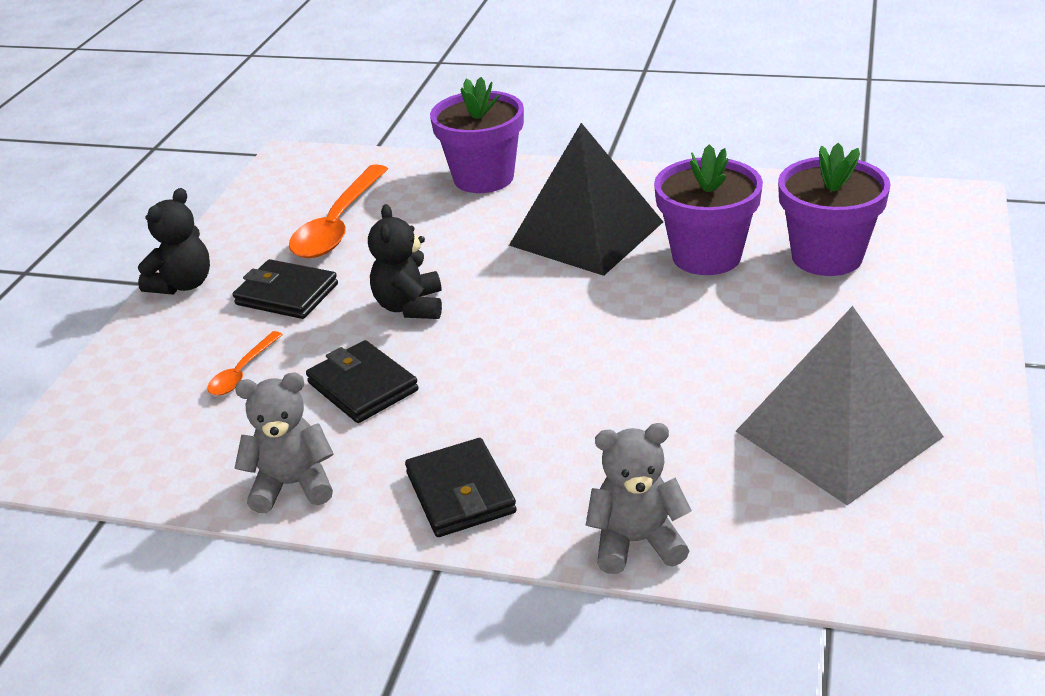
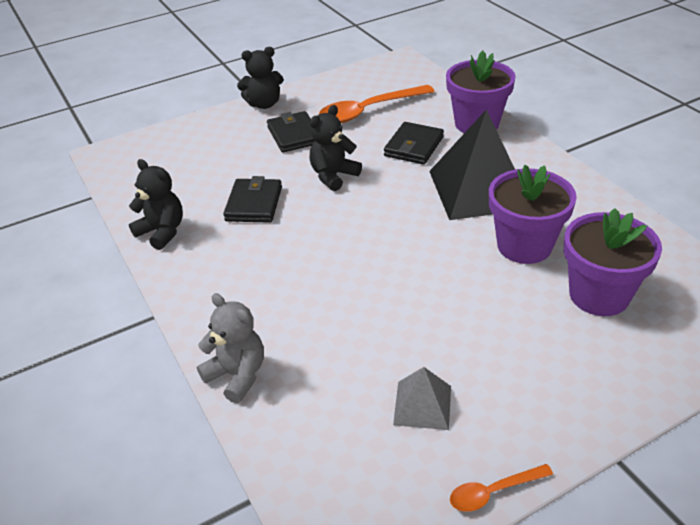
camera: 45 degrees right, 5 degrees up
(242, 372) = (223, 163): orange spoon -> orange spoon (493, 492)
(292, 485) = (162, 232): grey teddy bear -> black teddy bear
(461, 493) = (211, 287): black wallet -> black wallet (414, 147)
(838, 433) = (422, 405): grey pyramid -> grey pyramid, size x0.48

